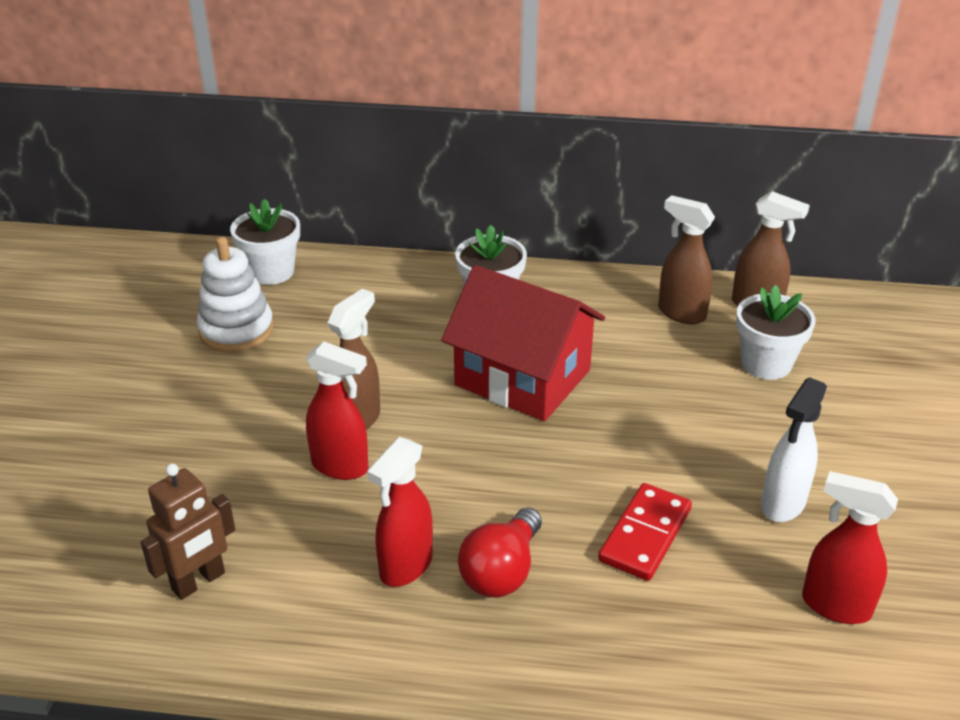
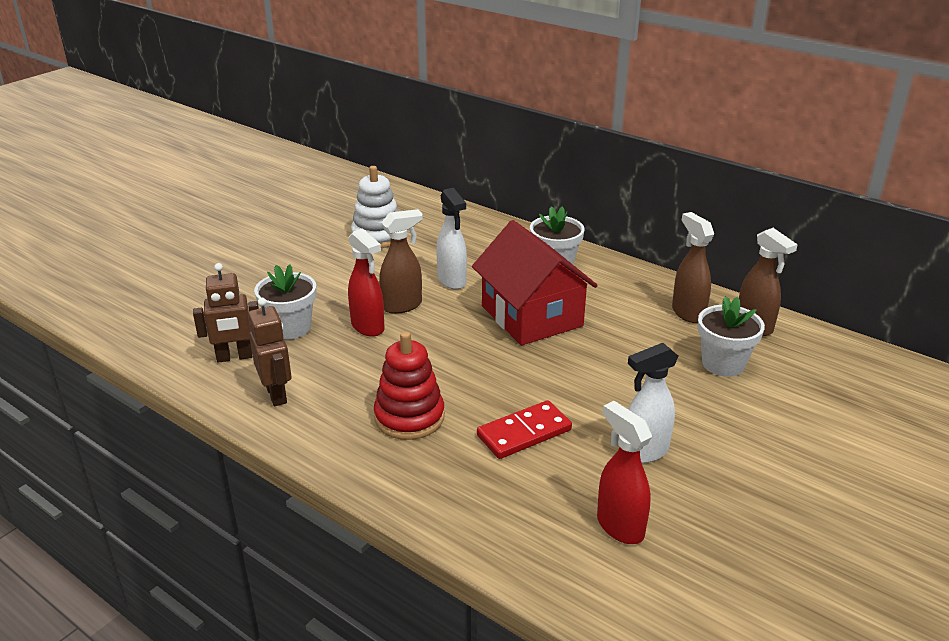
camera: 30 degrees right, 5 degrees down
(271, 272) = (428, 211): white flower pot -> white flower pot (290, 328)
(307, 612) = (276, 394): none -> brown robot
(388, 362) = (452, 281): none -> white spray bottle
(405, 566) = (354, 393): red spray bottle -> none
(502, 571) = (409, 417): red light bulb -> red stacking toy

